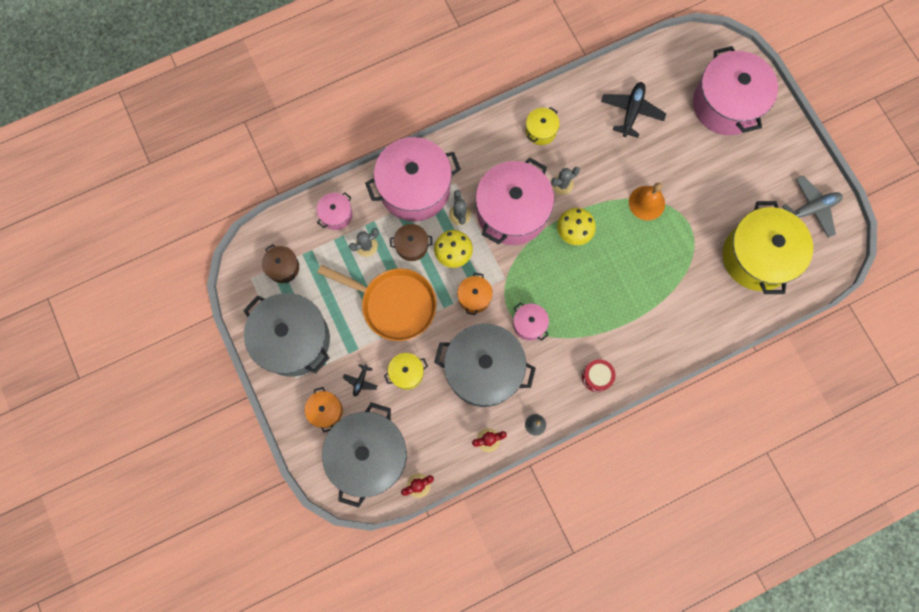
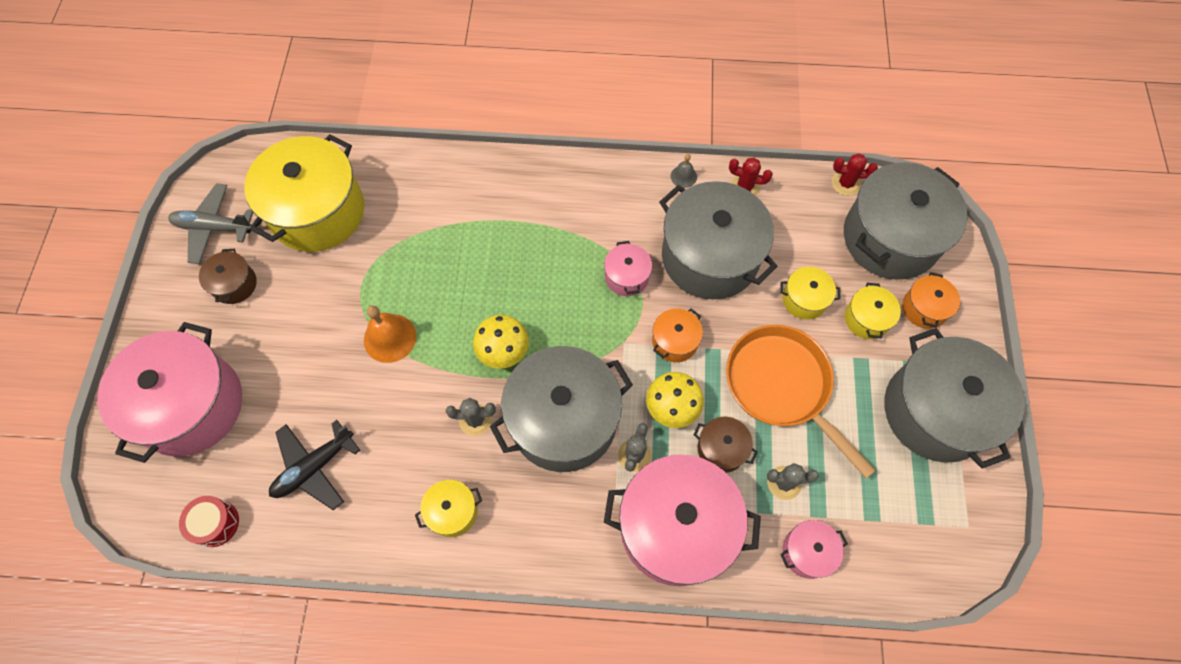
camera: 150 degrees left, 10 degrees down
(283, 267) = (915, 516): brown pot -> brown pot (234, 284)
(360, 381) = (866, 319): black plane -> yellow pot
(512, 212) = (563, 420): pink pot -> grey pot
(596, 377) = (586, 187): red drum -> red drum (215, 523)

